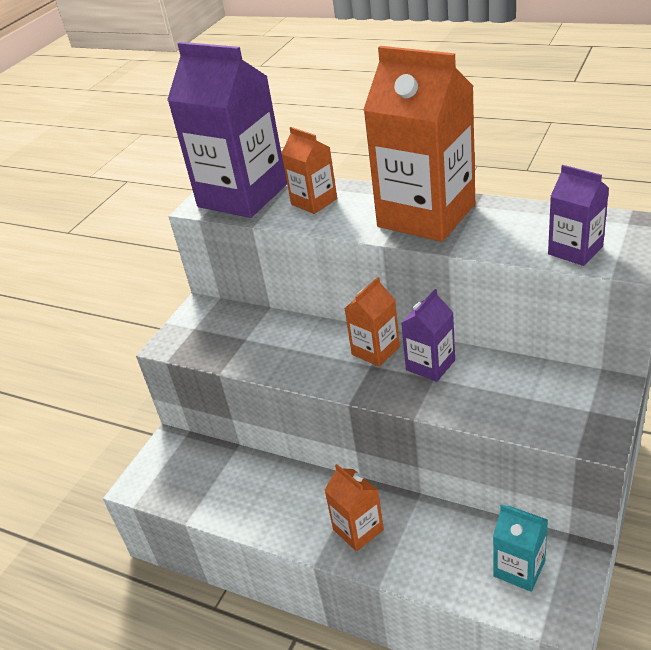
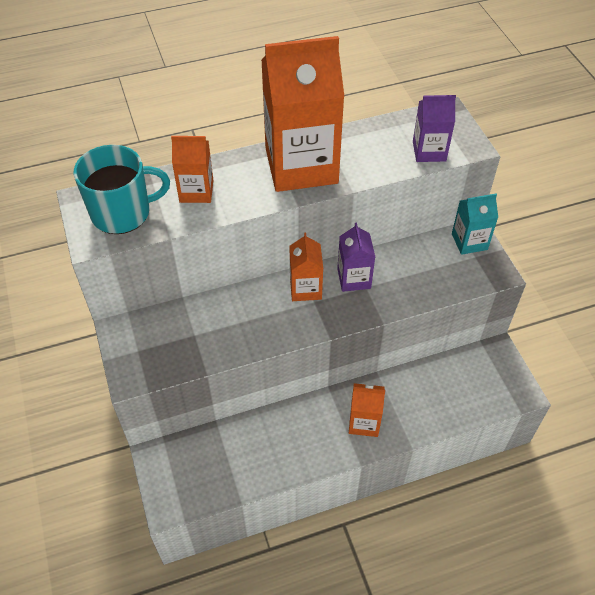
camera: 50 degrees left, 15 degrees up
(242, 196) = (122, 213): purple carton -> turquoise mug
(519, 568) = (475, 380): turquoise carton -> turquoise carton (469, 241)

